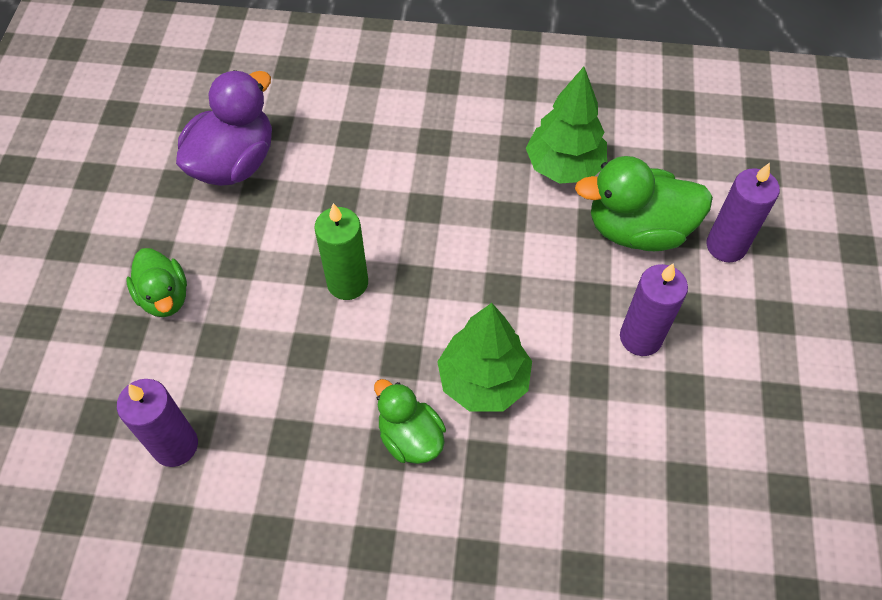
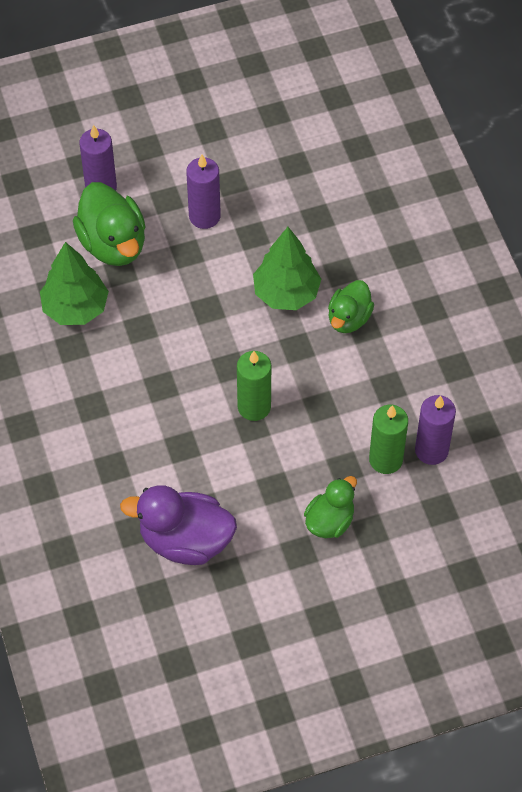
camera: 115 degrees left, 0 degrees up
(197, 388) = (385, 459): none -> green candle

